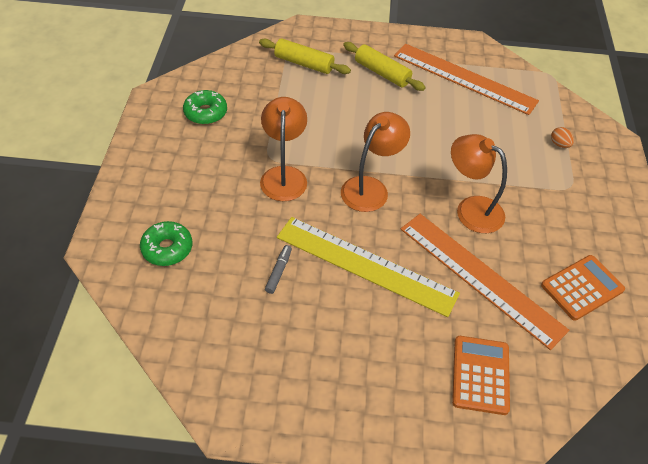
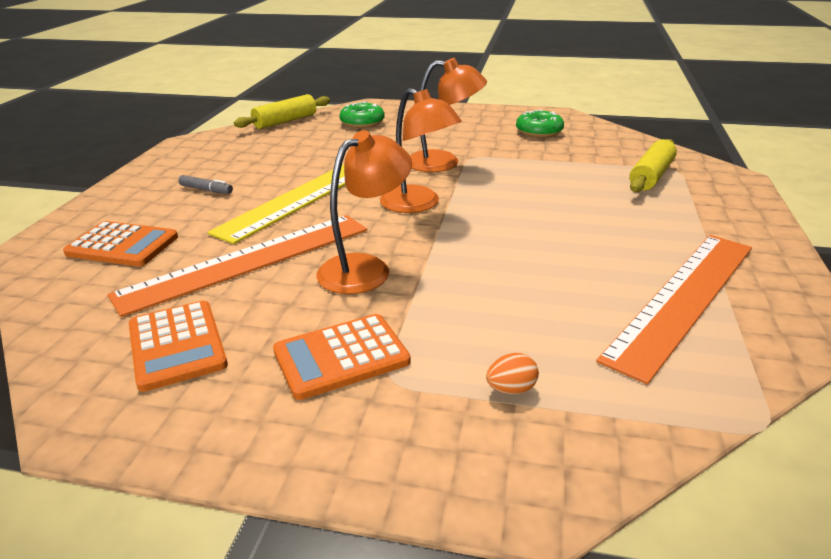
camera: 100 degrees right, 20 degrees down
(278, 271) = (317, 159): grey marker -> grey marker (206, 190)
(382, 73) = (658, 225): yellow rolling pin -> yellow rolling pin (285, 121)
(561, 209) = (341, 357): none -> orange calculator

